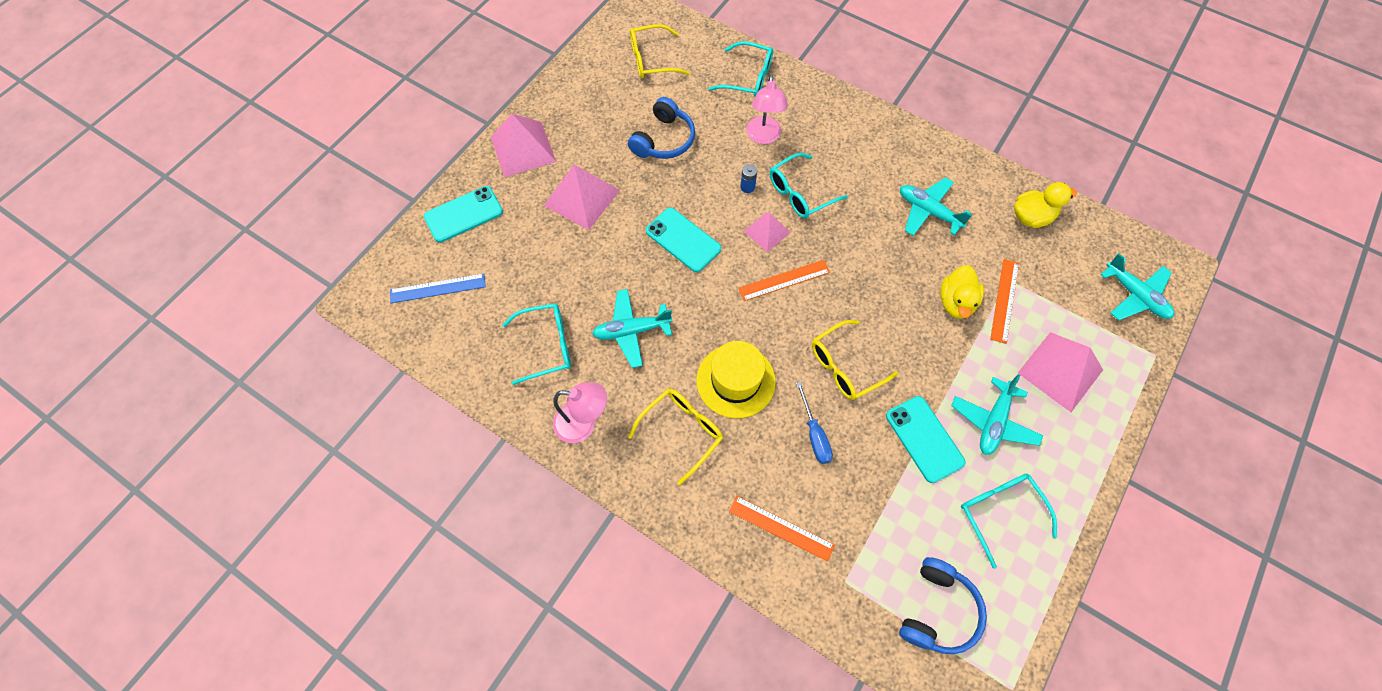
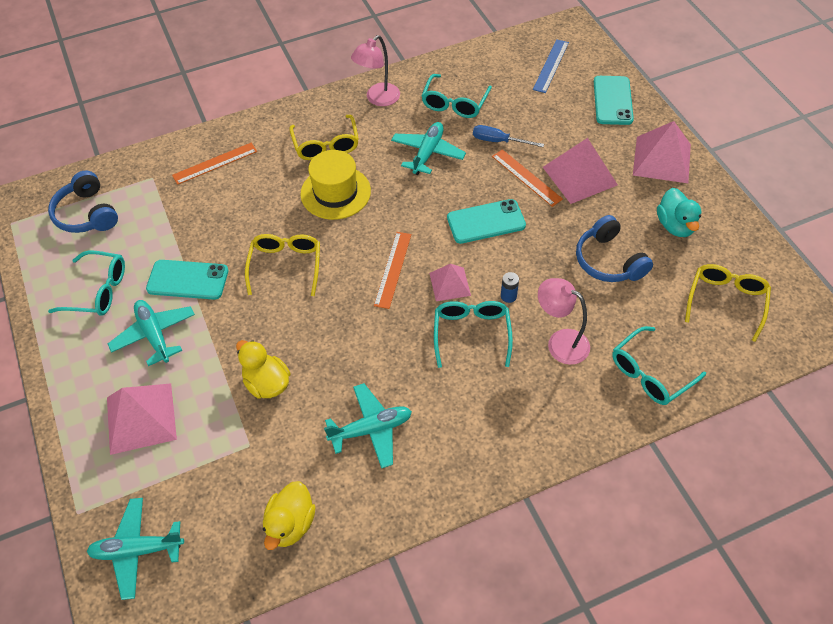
camera: 125 degrees right, 10 degrees down
(596, 113) = (675, 225): none -> turquoise duck
(814, 434) = (255, 216): blue screwdriver -> blue screwdriver (498, 141)
(1004, 300) = (234, 425): orange ruler -> orange ruler (526, 177)

